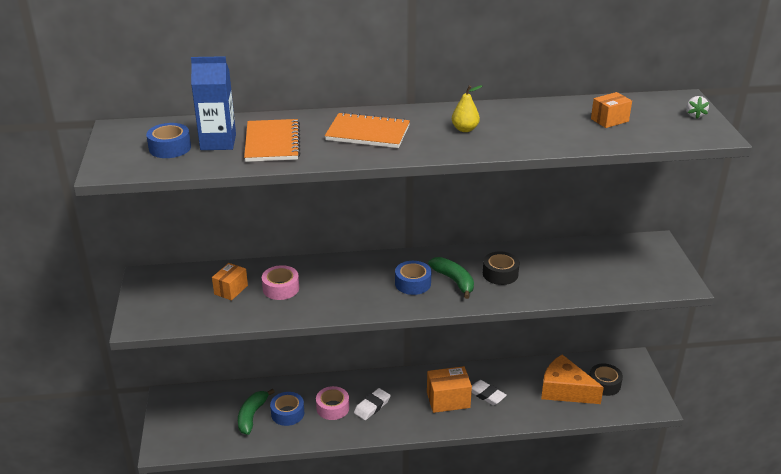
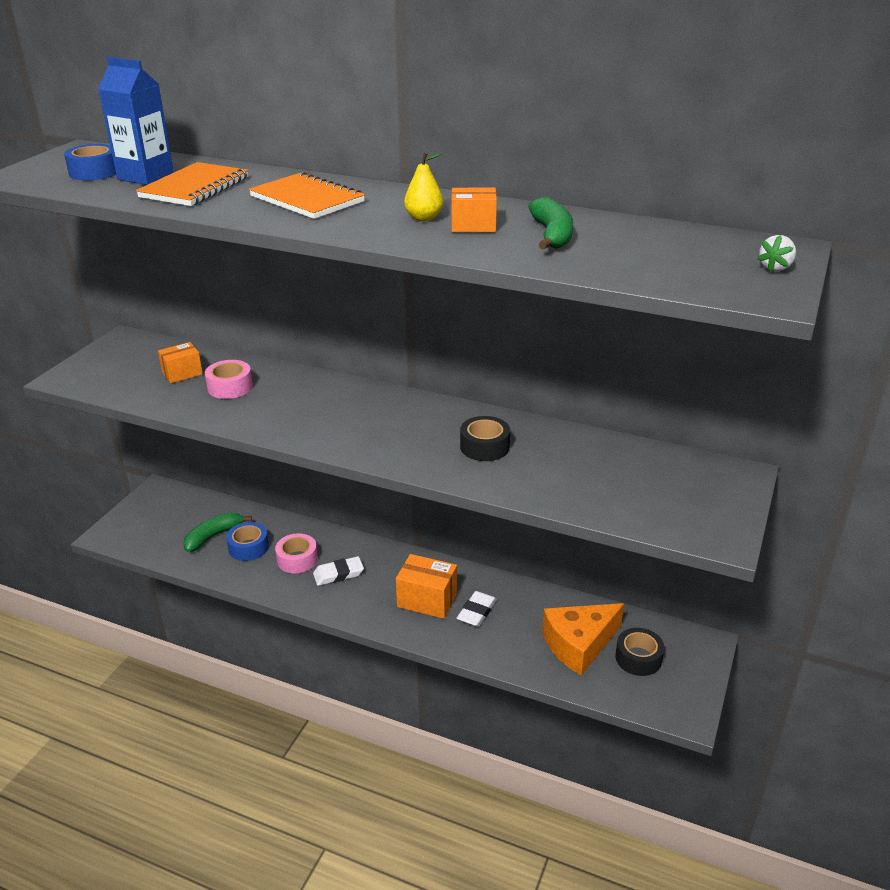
camera: 30 degrees right, 0 degrees up
(413, 283) = (371, 425): blue tape -> none
(454, 281) = (420, 437): green banana -> green banana (552, 235)
(486, 395) = (476, 612): white eraser -> white eraser turned 45 degrees clockwise
(565, 390) = (579, 645): orange cheese -> orange cheese turned 90 degrees counterclockwise
(609, 120) = (633, 247): orange box -> orange box (473, 226)

